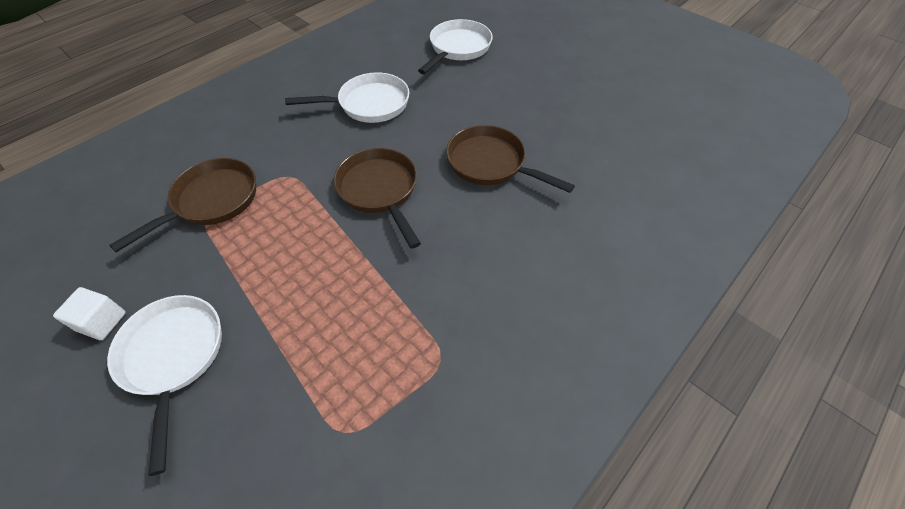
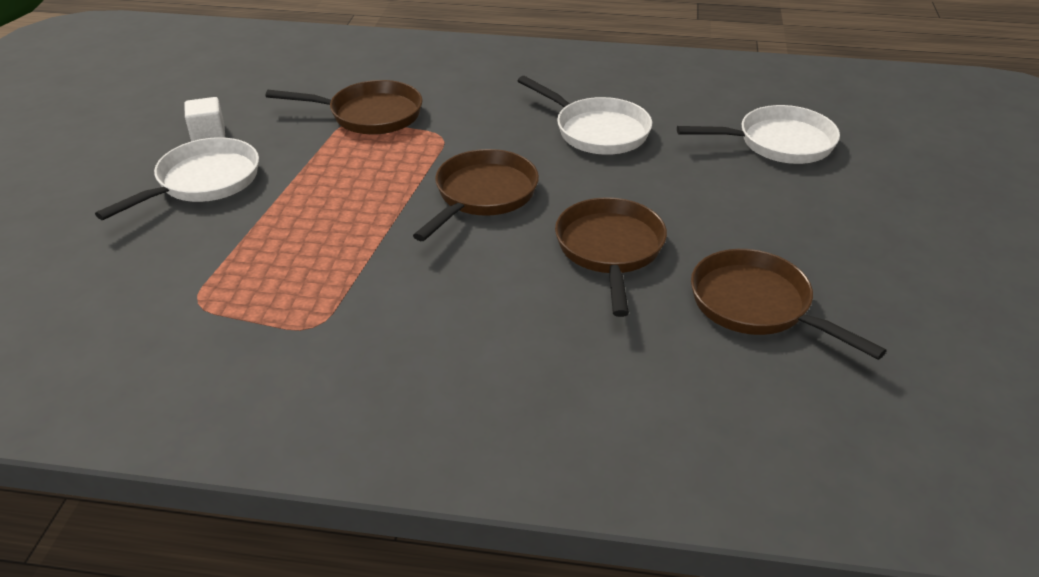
camera: 55 degrees right, 15 degrees down
(585, 136) = (757, 306): none -> brown pan

